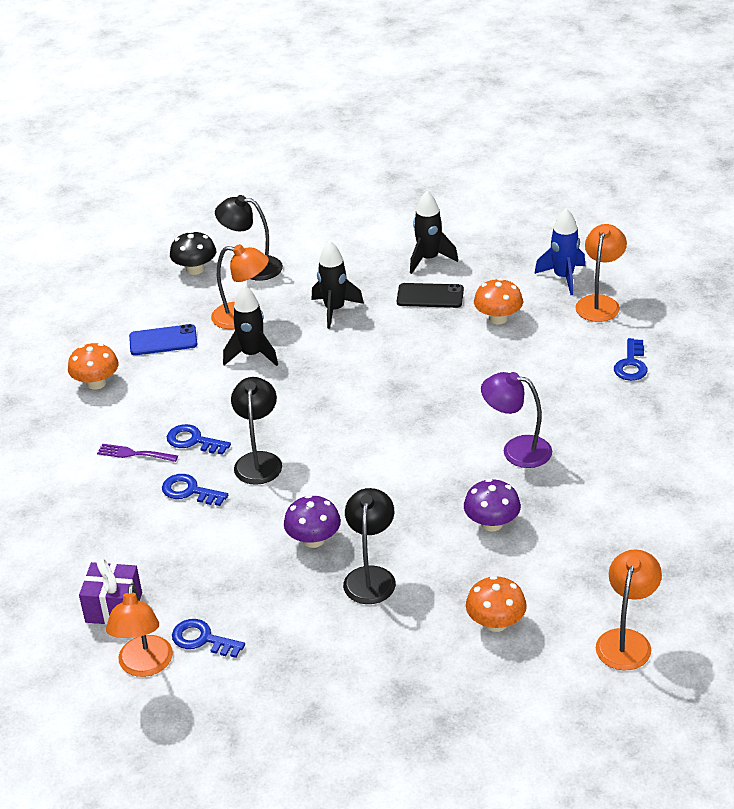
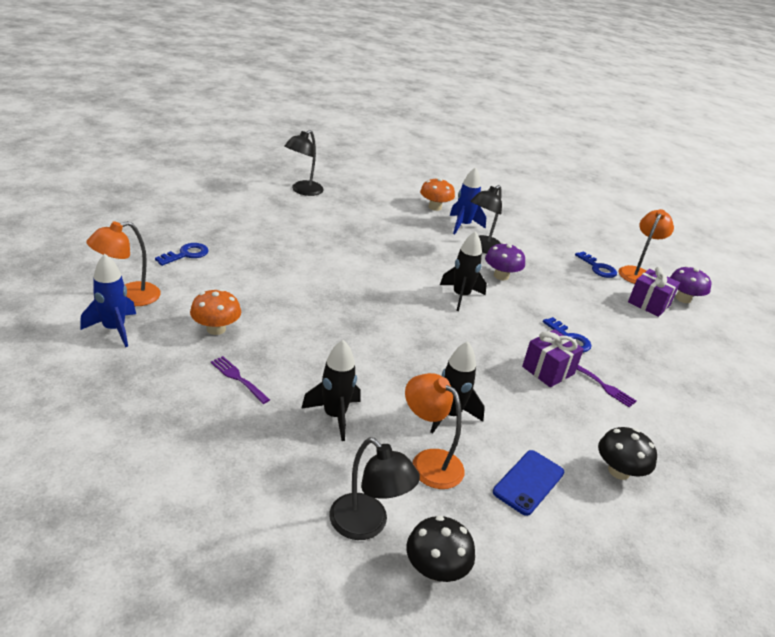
camera: 155 degrees left, 5 degrees down
(96, 383) = (619, 471): orange mushroom -> black mushroom
(163, 340) = (528, 482): blue phone -> blue phone turned 75 degrees counterclockwise
(193, 441) = (548, 370): blue key -> purple gift
(259, 461) = (505, 332): black lamp -> black lamp (303, 191)
(427, 607) = (463, 225): none -> blue rocket
(429, 259) = (185, 416): black rocket -> black rocket (460, 296)
(430, 296) = (238, 378): black phone -> purple fork
(492, 523) = (389, 235): purple mushroom -> purple mushroom (683, 299)
(516, 450) = (329, 254): purple lamp -> none
(626, 640) = (382, 179): orange lamp -> none

